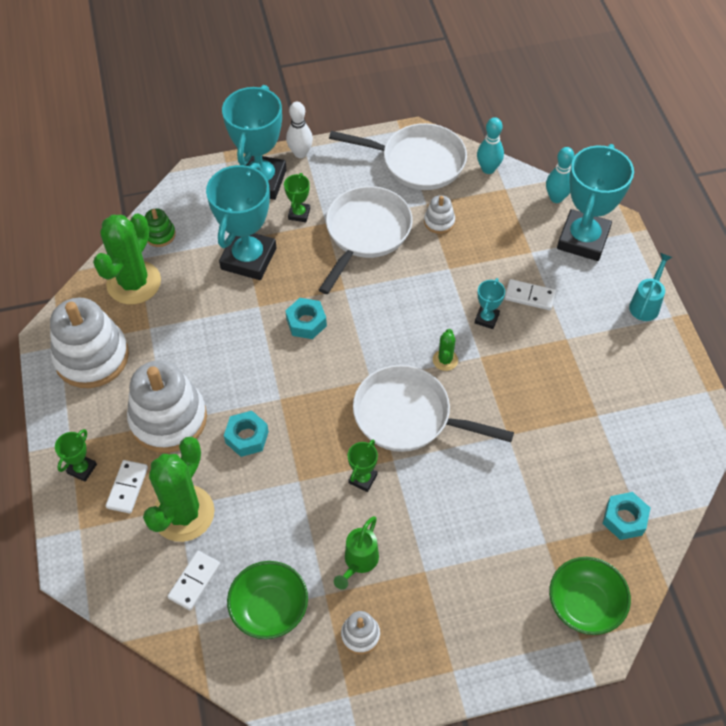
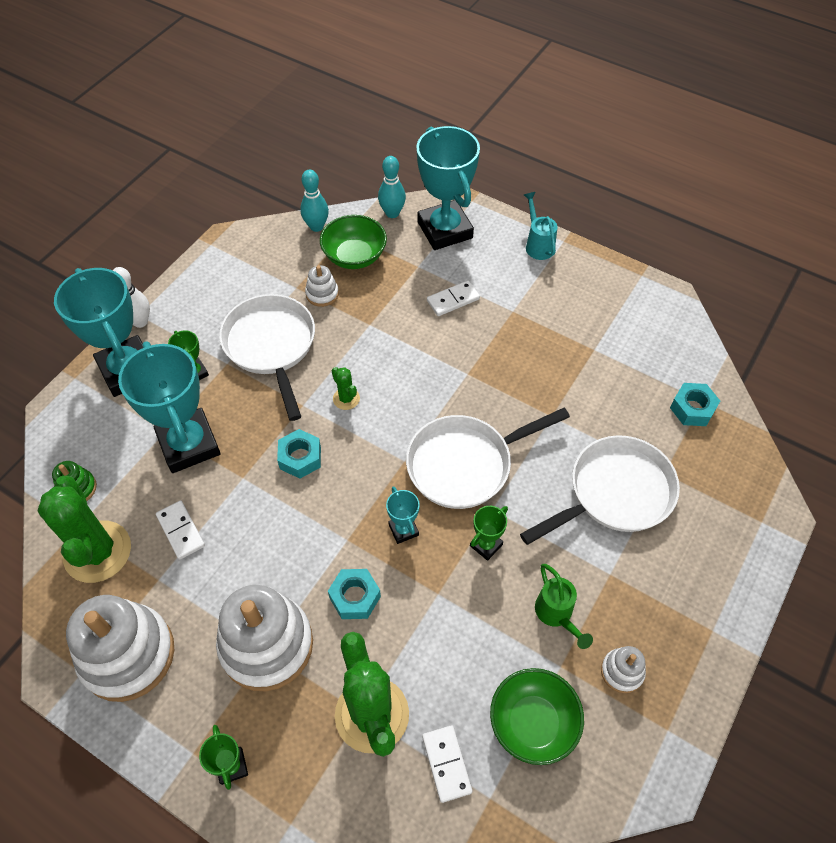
camera: 45 degrees left, 0 degrees up
(127, 487) = (295, 741): white domino -> white domino (180, 531)
(363, 479) = (486, 545): green trophy -> green trophy turned 60 degrees clockwise
(418, 162) = (253, 259): white pan -> white pan (615, 493)
(445, 360) = (445, 397): green cactus -> green cactus (346, 399)
(486, 318) = (440, 341): turquoise trophy -> turquoise trophy (403, 530)
(584, 605) = (737, 494): green bowl -> green bowl (354, 256)

